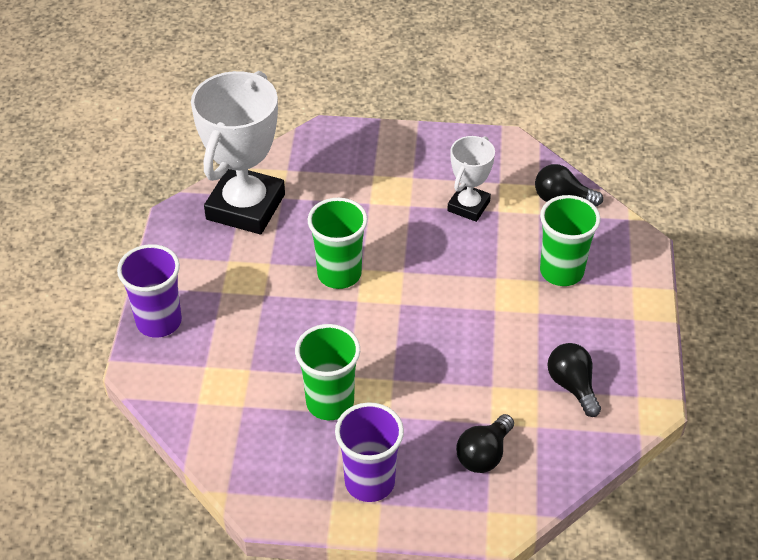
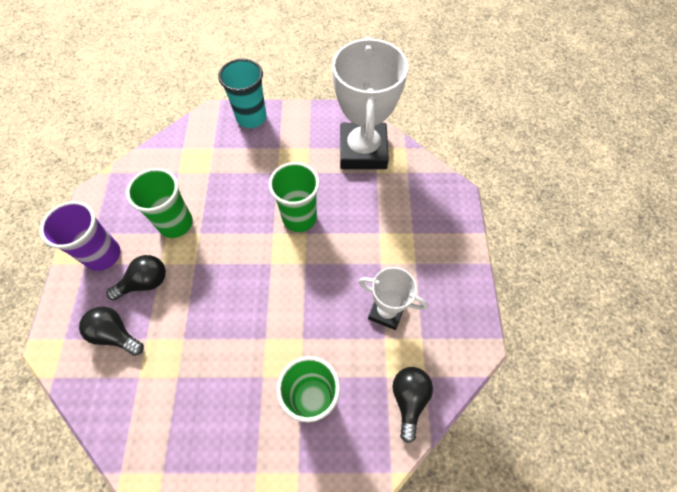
camera: 85 degrees right, 15 degrees up
(159, 322) = (251, 117): purple cup -> turquoise cup
(245, 207) = (363, 151): white trophy -> white trophy turned 75 degrees clockwise
(572, 386) = (178, 408): black light bulb -> black light bulb (145, 282)

